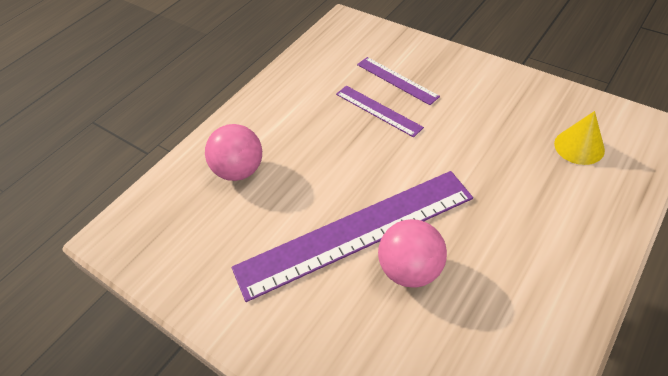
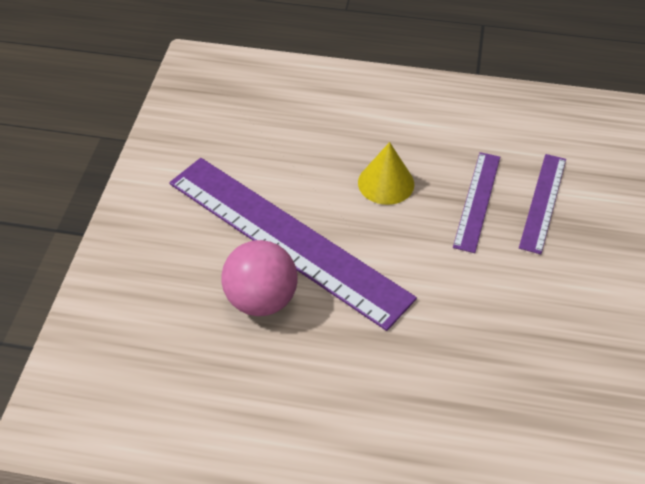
camera: 60 degrees right, 0 degrees up
(239, 170) = (318, 117): pink ball -> none
(579, 146) = (541, 430): yellow cone -> yellow cone (386, 183)

